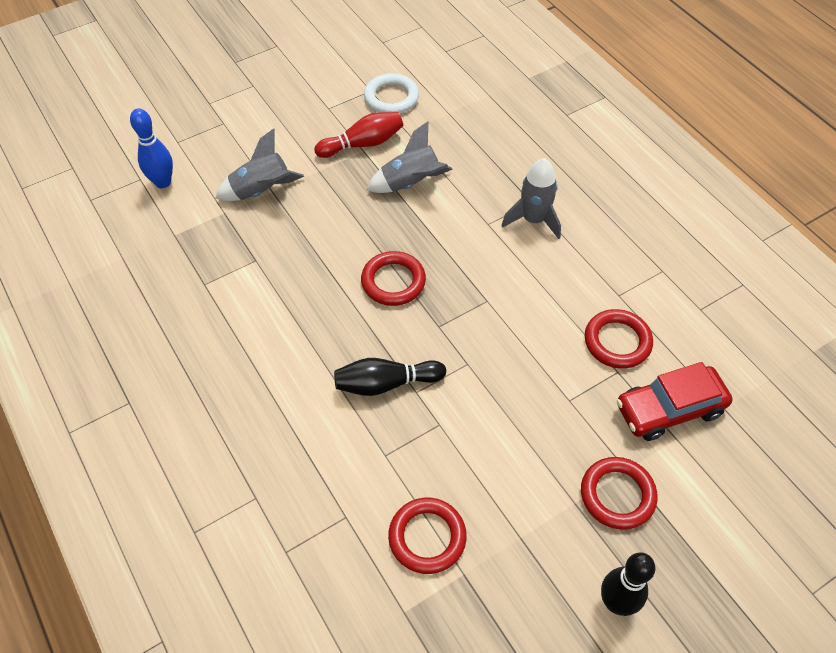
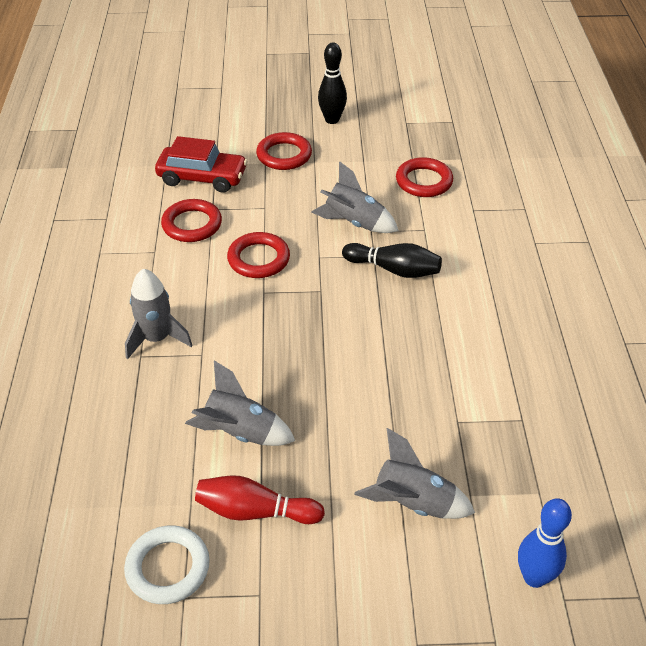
camera: 150 degrees left, 10 degrees down
(393, 281) = (333, 341): red ring -> red ring (258, 259)
(464, 427) = (354, 222): none -> grey rocket

